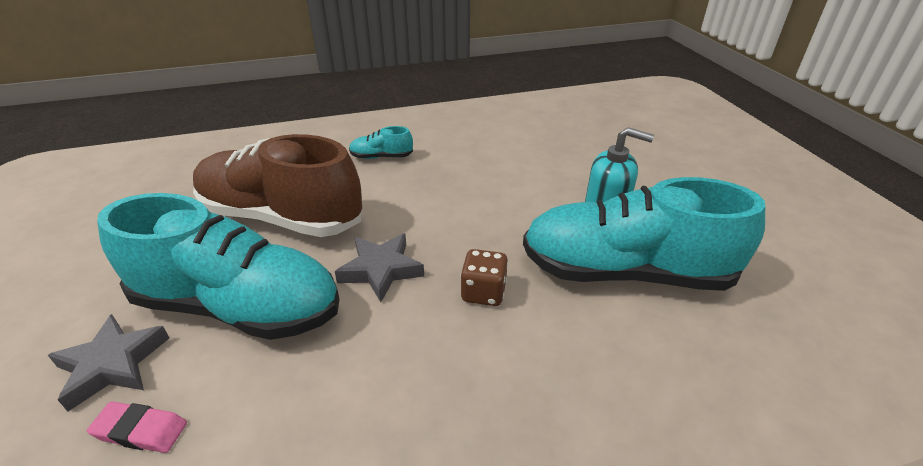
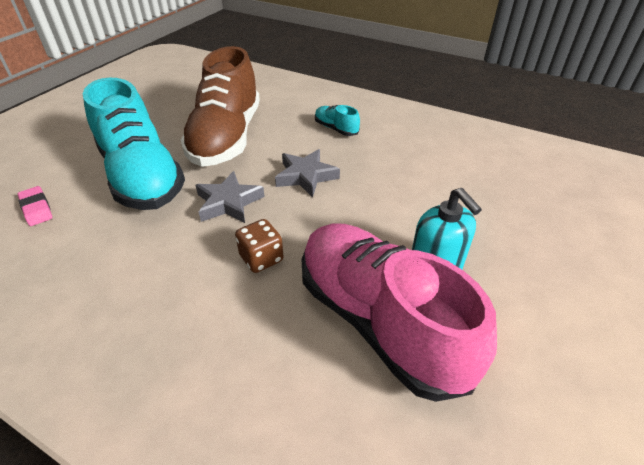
camera: 45 degrees right, 5 degrees up
(112, 365) = (67, 171): grey star -> grey star (306, 176)
(281, 217) = (226, 138): brown shoe -> brown shoe turned 150 degrees counterclockwise
(625, 272) = (379, 320): turquoise shoe -> pink shoe

